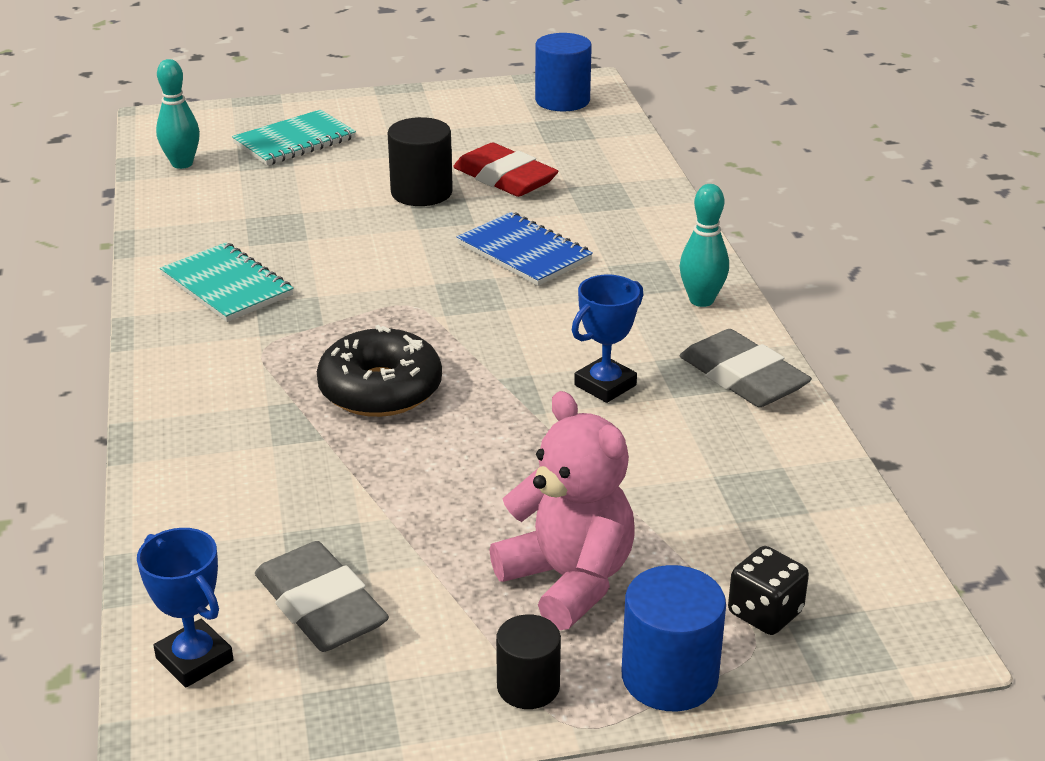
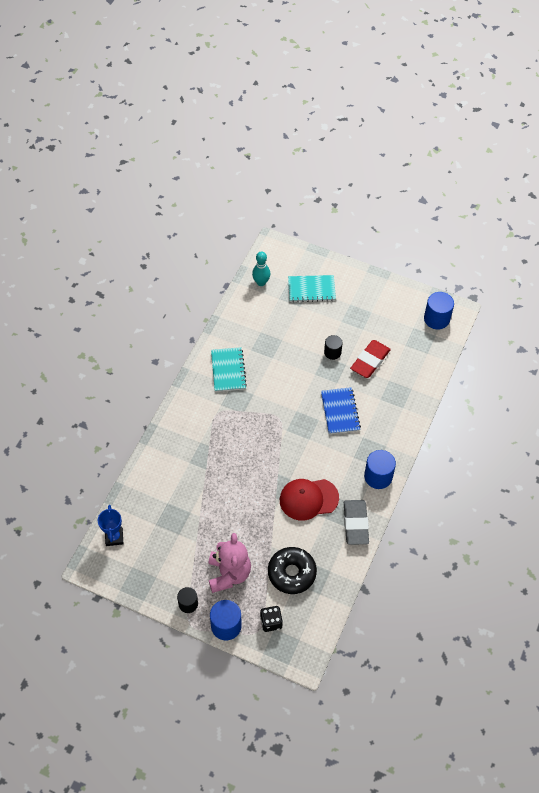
camera: 35 degrees right, 25 degrees up
(320, 606) = (157, 539): grey eraser -> none
(380, 389) = (238, 456): black donut -> black donut (292, 573)
(421, 192) = (332, 352): black cylinder -> black cylinder, size x0.65
(505, 178) = (370, 361): red eraser -> red eraser turned 45 degrees clockwise
(605, 385) = (308, 499): blue trophy -> red cap
(701, 300) = (378, 476): turquoise bowling pin -> blue cylinder

